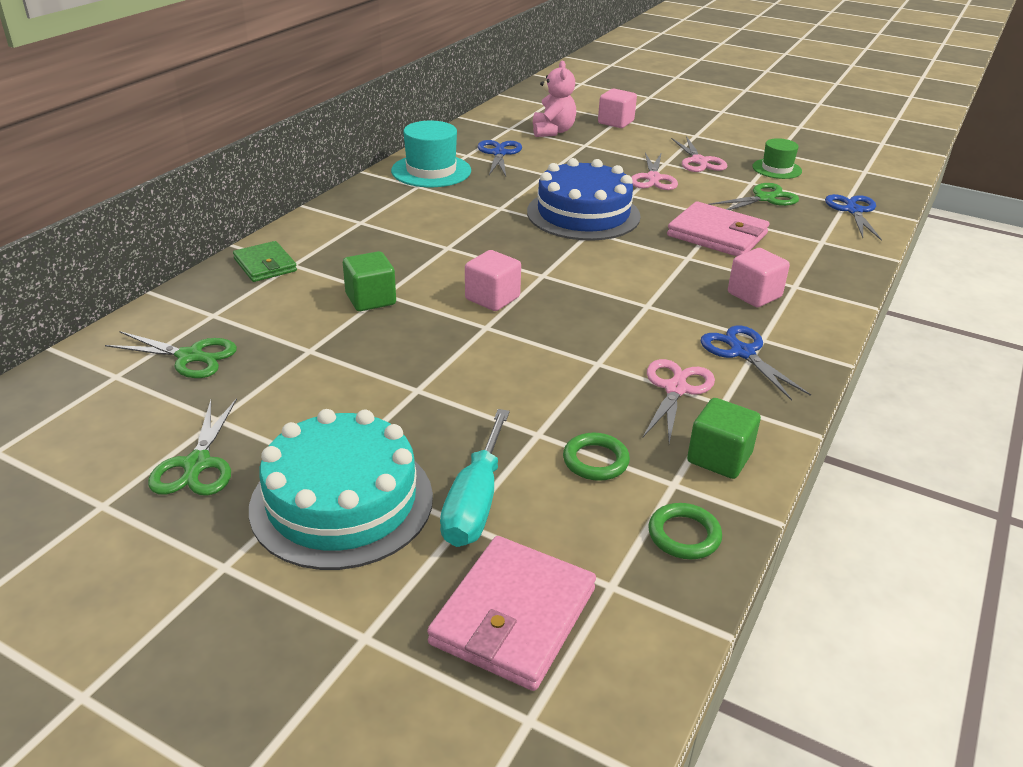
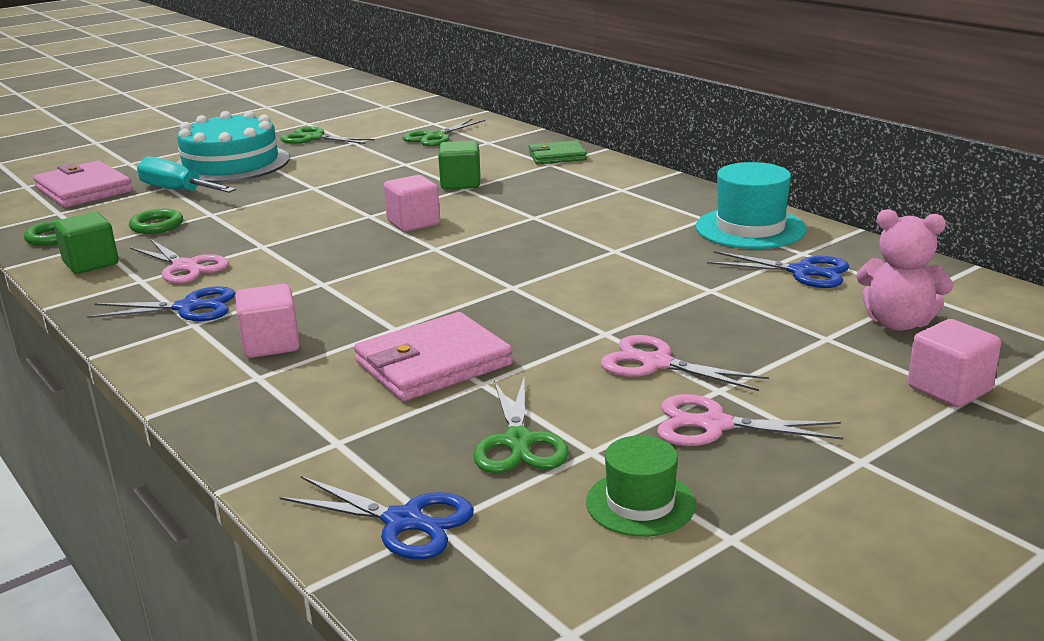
camera: 115 degrees right, 10 degrees down
(583, 214) = (564, 291): blue cake -> none

